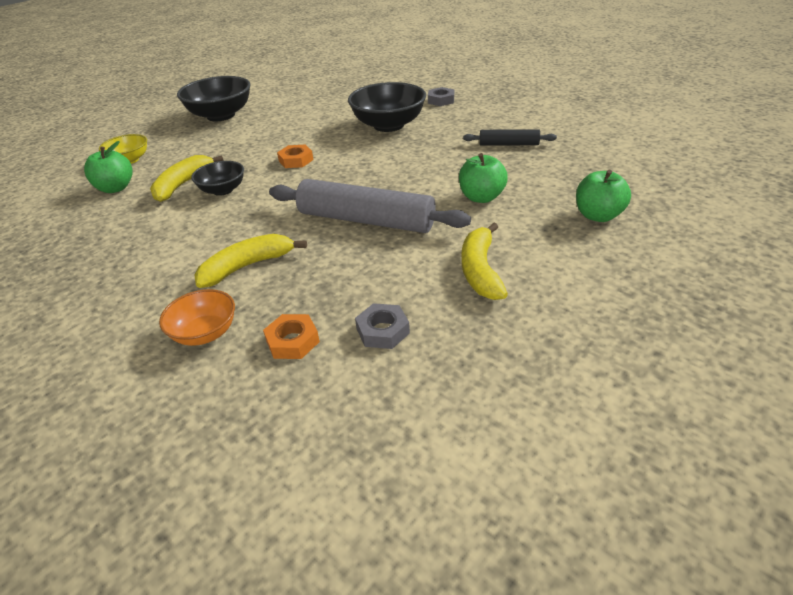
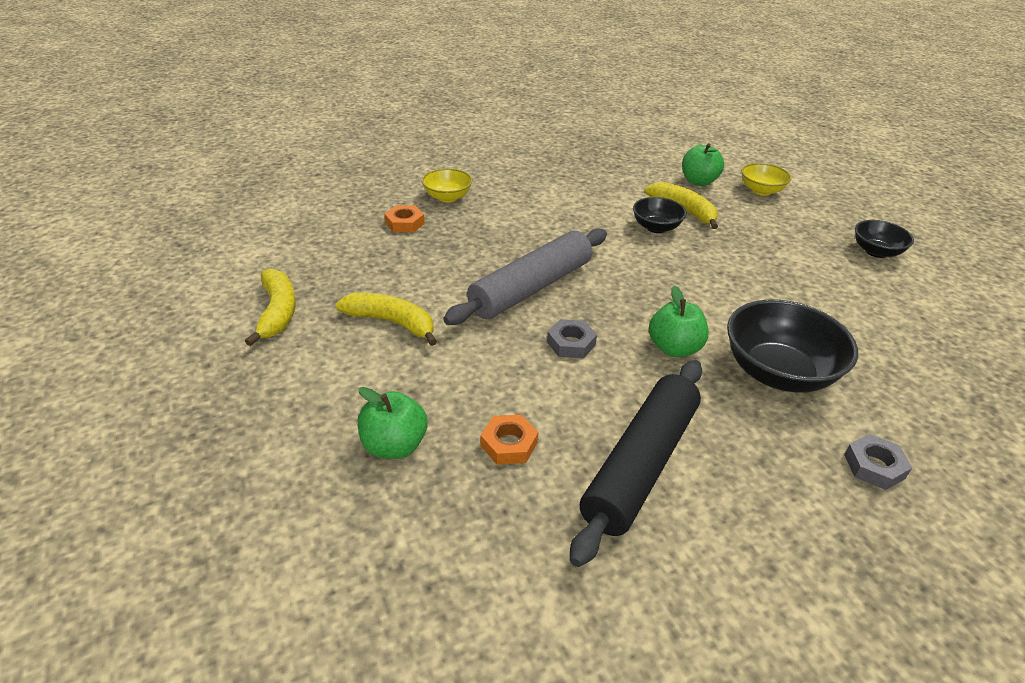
camera: 110 degrees right, 0 degrees up
(205, 333) = (447, 197): orange bowl -> yellow bowl
(221, 115) = (876, 252): black bowl -> black bowl, size x0.57
(247, 266) = (511, 221): yellow banana -> yellow banana (277, 312)
(296, 160) = (700, 277): orange nut -> orange nut (509, 444)
(382, 331) = (375, 256): grey nut -> grey nut (571, 343)
(481, 197) = (512, 374): green apple -> green apple (674, 348)
(508, 144) = (640, 465): black rolling pin -> black rolling pin, size x1.94

